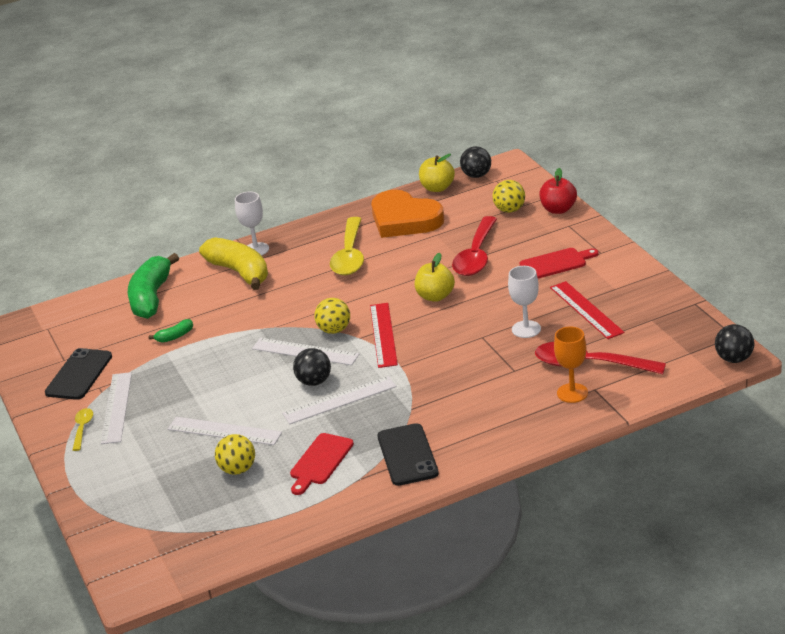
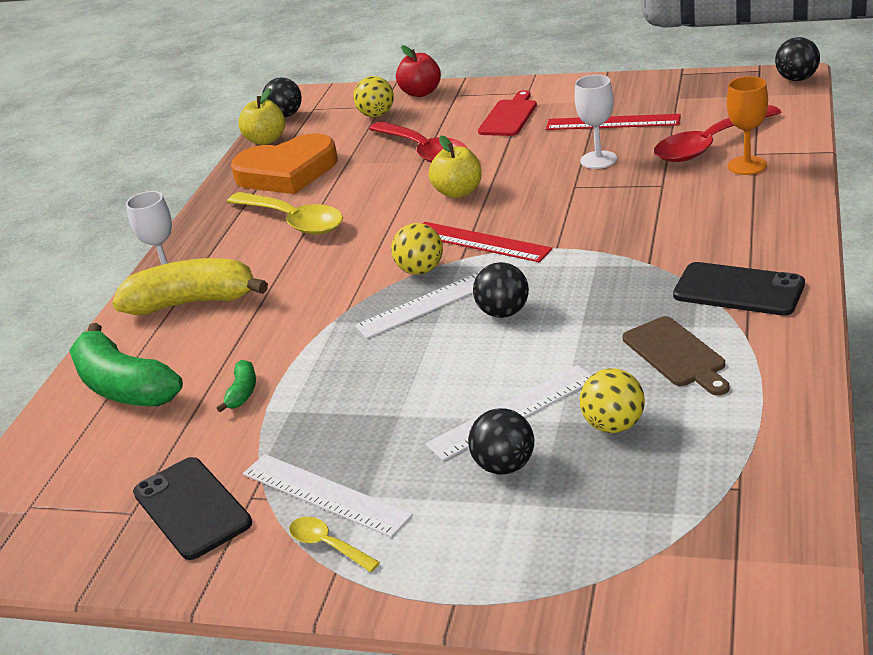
camera: 50 degrees left, 0 degrees up
(178, 451) = (505, 466): none -> black ball
(320, 462) = (676, 355): red cutting board -> brown cutting board
(339, 400) = (566, 305): white ruler -> none

